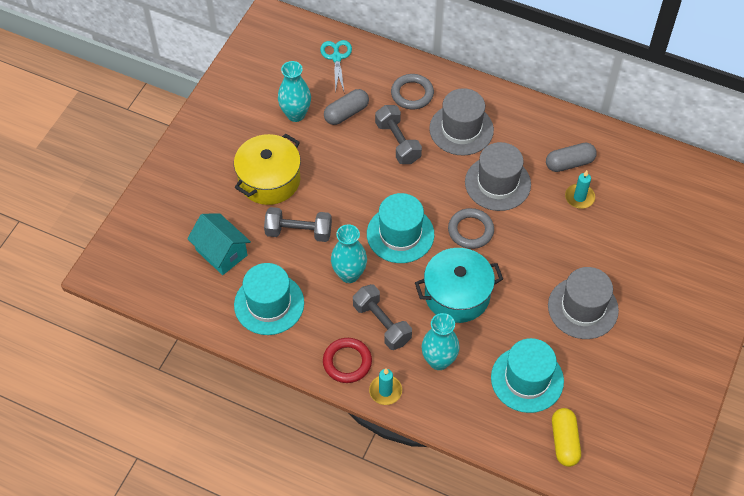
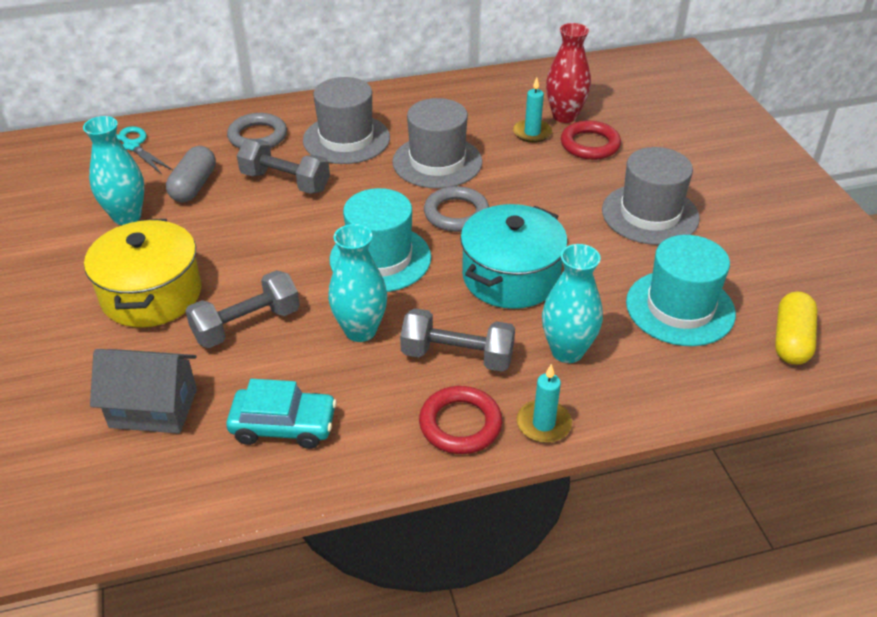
camera: 40 degrees left, 15 degrees down
(221, 252) = (153, 408): turquoise house -> grey house
(269, 304) = (284, 425): turquoise hat -> turquoise car
(564, 441) = (791, 340): yellow capsule -> yellow capsule turned 60 degrees clockwise
(569, 163) = (489, 113): grey capsule -> none
(606, 231) = (590, 144): none -> red ring
(616, 197) = (564, 116): none -> red vase

